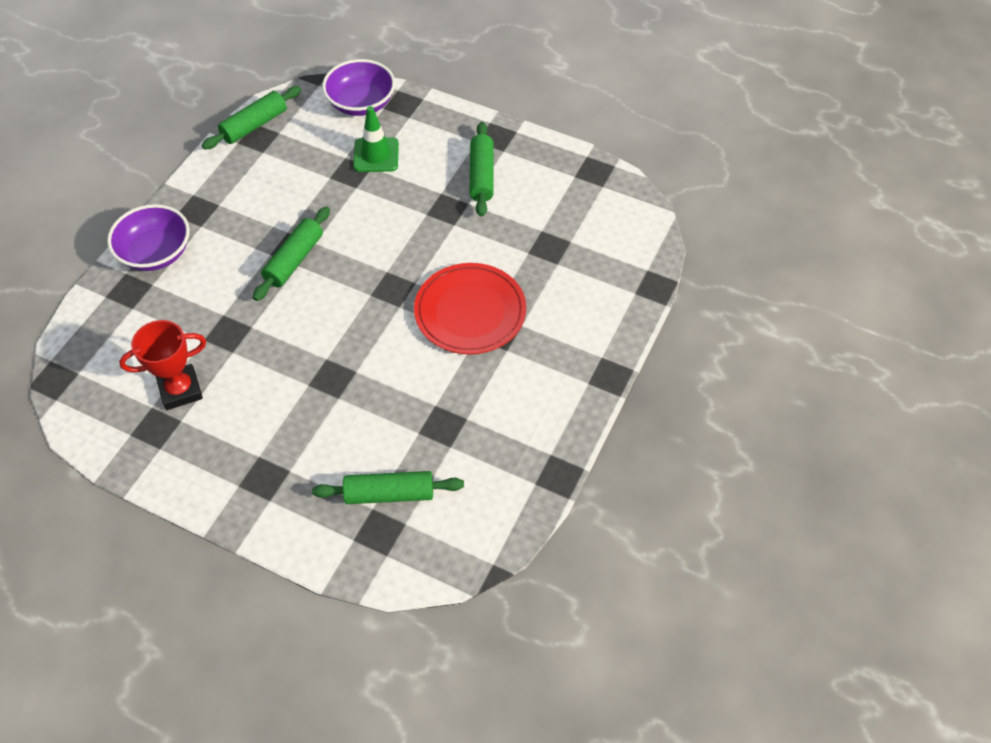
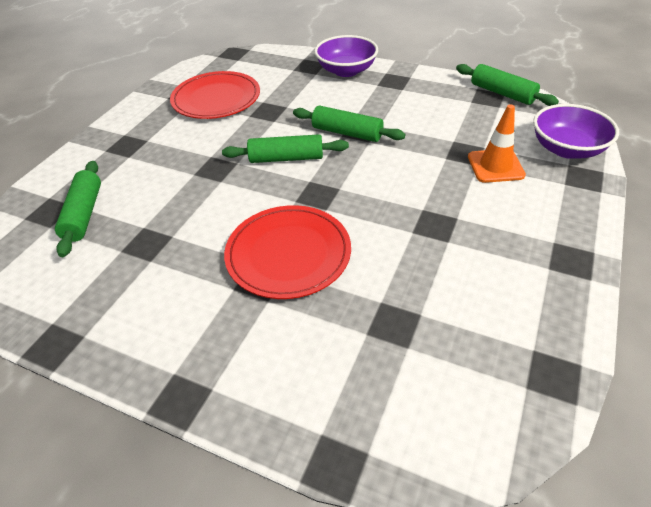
camera: 90 degrees right, 10 degrees down
(180, 390) = (216, 99): red trophy -> red plate
(376, 155) = (495, 166): green traffic cone -> orange traffic cone
(481, 175) = (497, 250): green rolling pin -> green rolling pin (286, 158)

